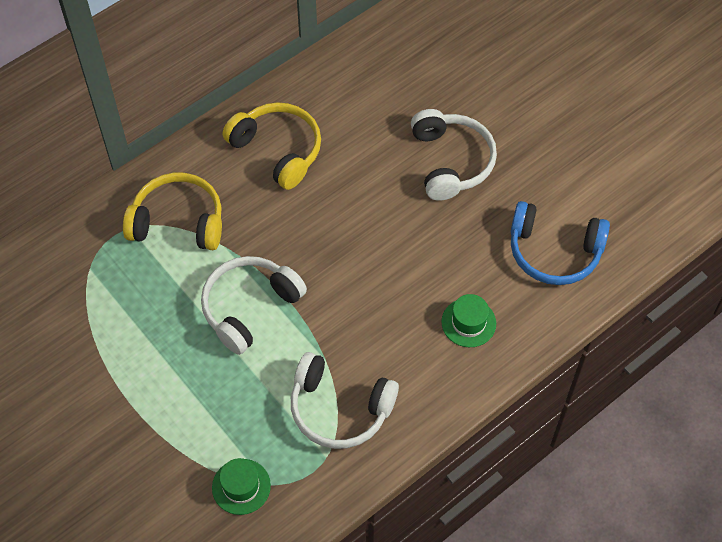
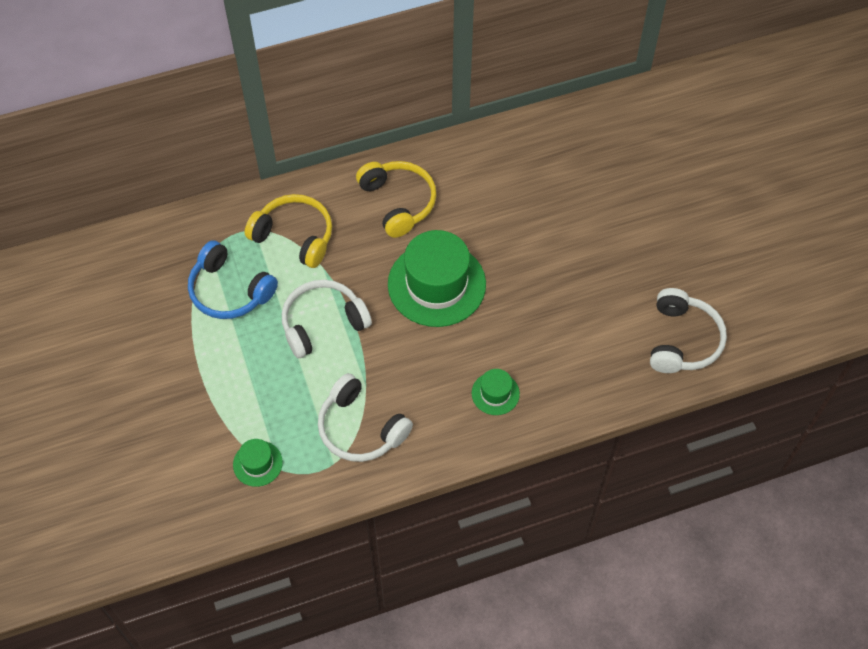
camera: 20 degrees right, 0 degrees up
(356, 225) = (436, 284): none -> green hat
(450, 161) = (537, 255): white headphones -> white headphones (682, 340)
(554, 251) = (593, 357): blue headphones -> blue headphones (230, 290)

